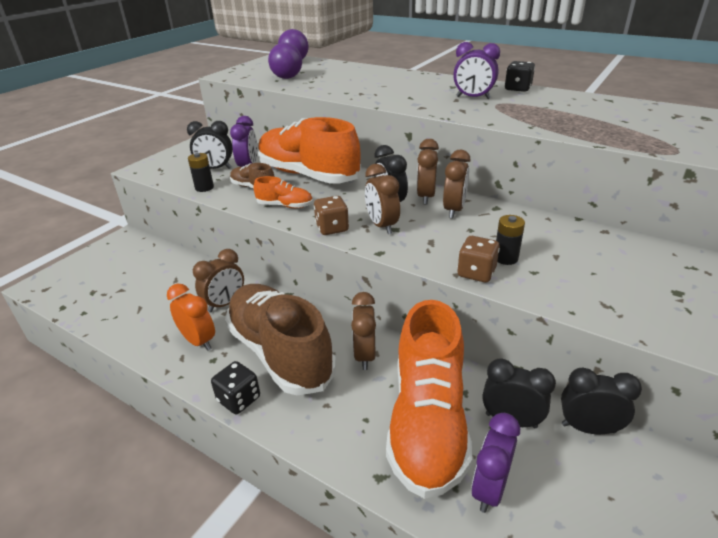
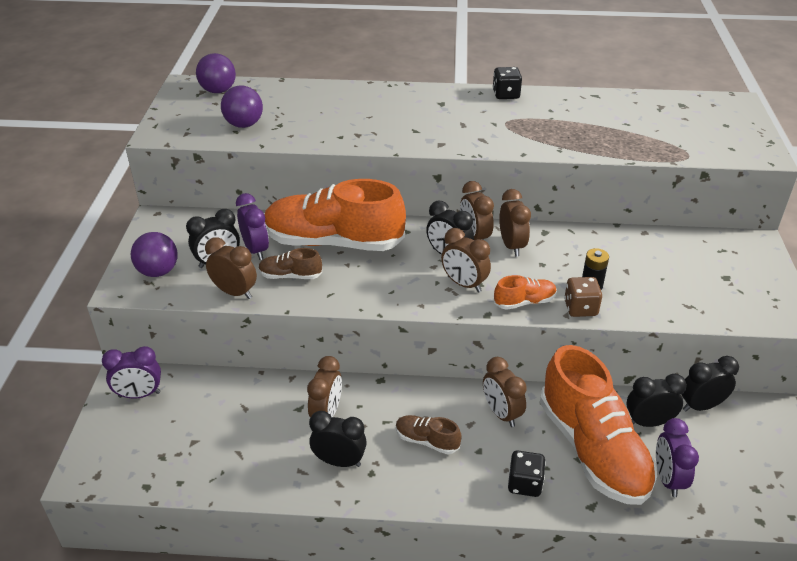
camera: 30 degrees left, 5 degrees up
(173, 165) = (158, 271): none -> purple ball
(198, 341) = (339, 461): orange clock -> black clock
(204, 188) = (235, 292): black battery -> brown clock
(239, 399) = (430, 497): black dice -> black dice (524, 483)
(280, 352) = (427, 440): brown shoe -> brown shoe, size x0.43
(285, 206) = (349, 289): orange shoe -> orange shoe (524, 302)
(332, 228) = (421, 301): brown dice -> none
(473, 98) = (476, 118): purple clock -> purple clock (139, 394)

